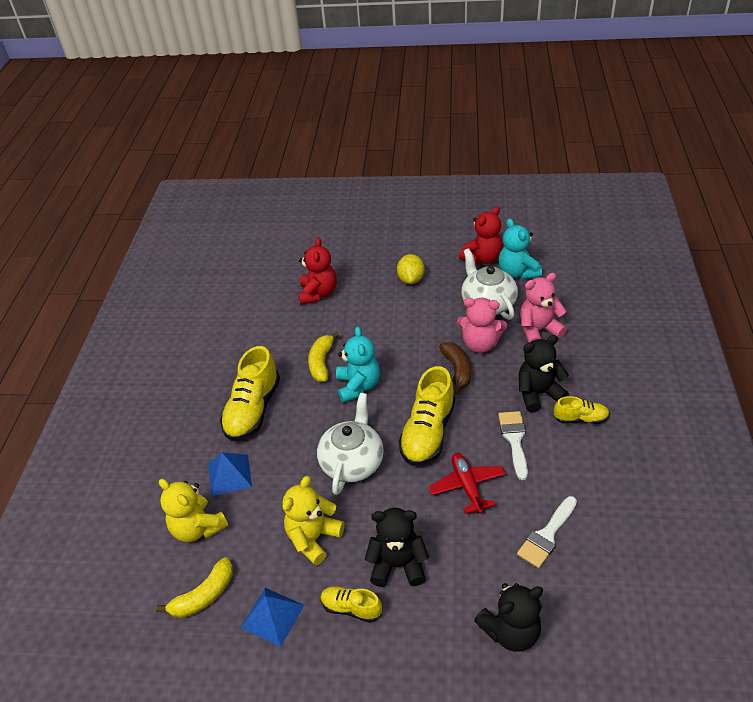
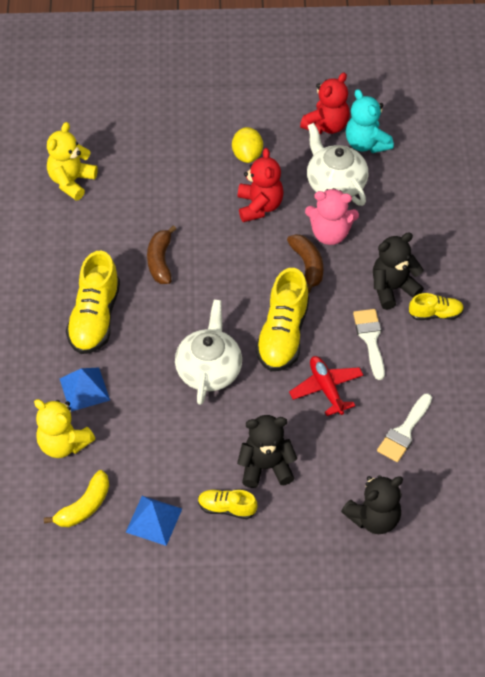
camera: 10 degrees left, 10 degrees up
(313, 538) = (181, 447): yellow teddy bear -> yellow teddy bear (71, 181)
(318, 293) = (143, 176): red teddy bear -> red teddy bear (259, 206)
(321, 362) = (160, 261): yellow banana -> brown banana
(358, 386) = (204, 287): turquoise teddy bear -> none
(538, 330) = (391, 215): pink teddy bear -> none

